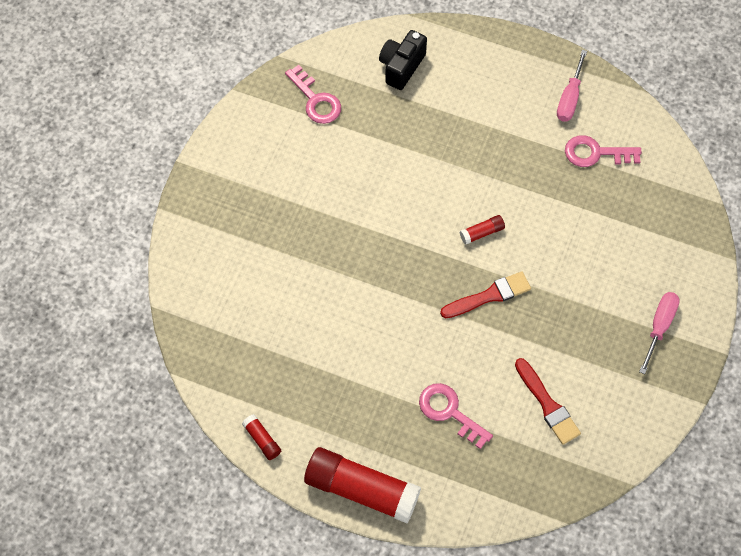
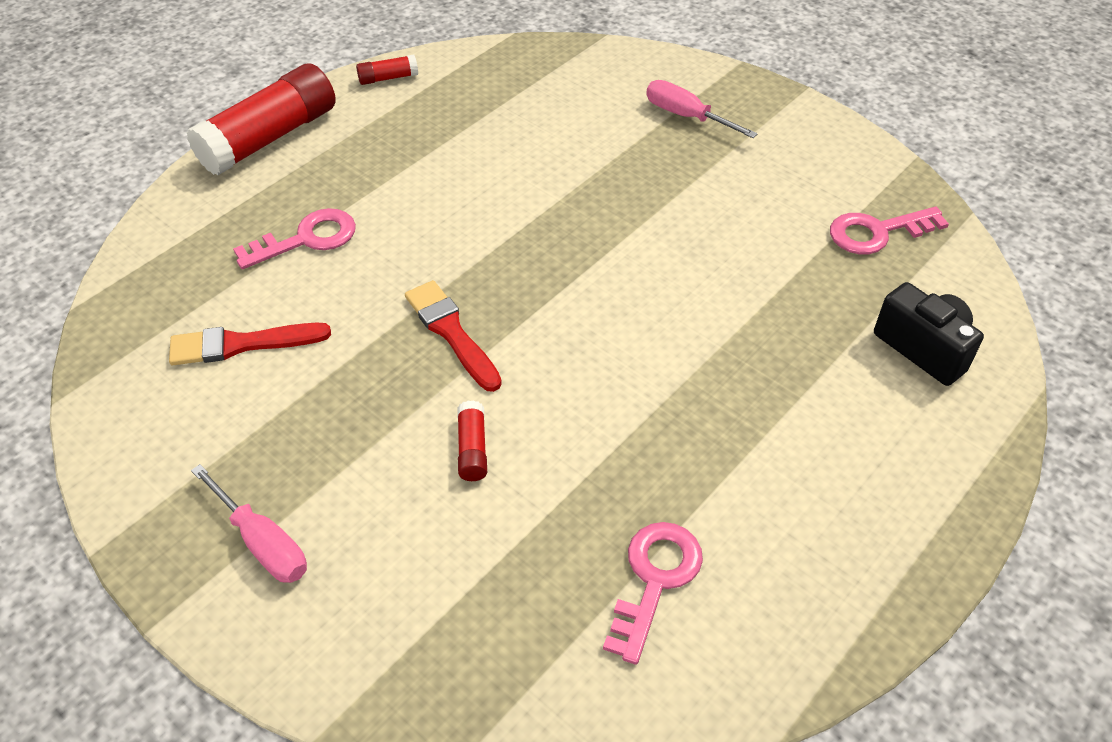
camera: 110 degrees right, 15 degrees down
(482, 233) = (563, 357): red glue stick -> red glue stick (472, 448)
(489, 296) = (451, 332): red brush -> red brush turned 150 degrees clockwise
(570, 98) = (798, 583): pink screwdriver -> pink screwdriver (687, 116)

